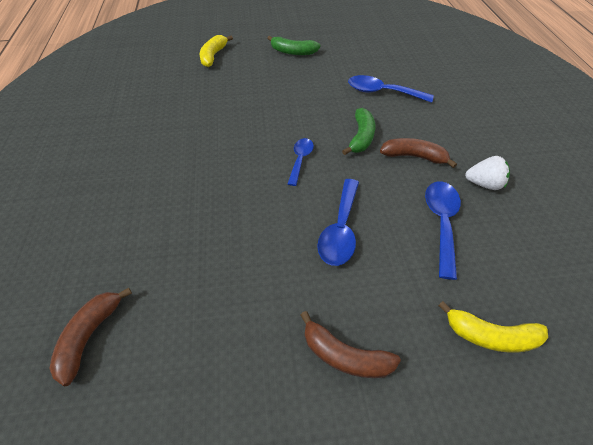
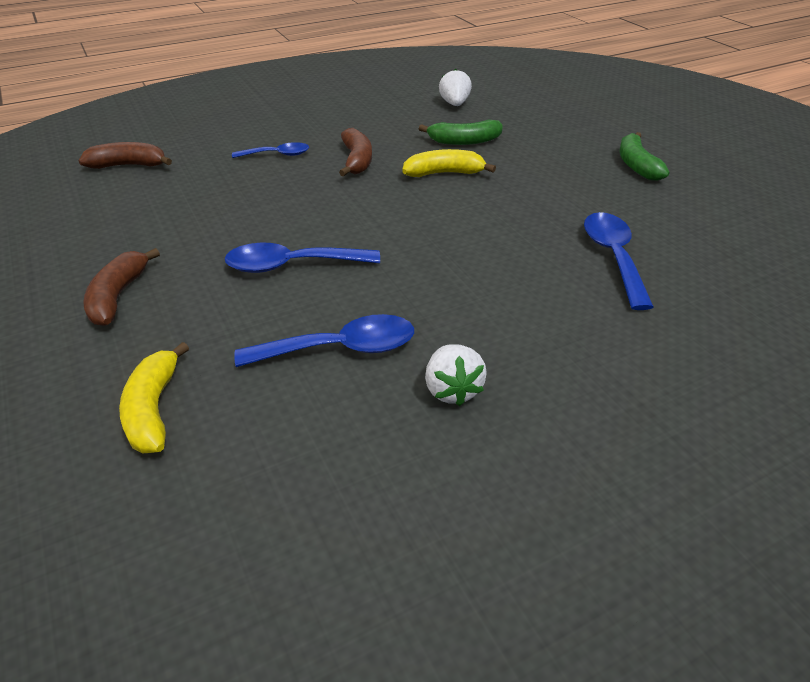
camera: 70 degrees right, 10 degrees down
(151, 91) = (454, 104): none -> white strawberry
(213, 56) = (560, 117): yellow banana -> yellow banana (444, 173)
(300, 160) = (400, 216): blue spoon -> blue spoon (277, 155)
(361, 137) = (481, 254): green banana -> green banana (464, 141)
(414, 156) = (471, 308): brown banana -> brown banana (357, 160)

